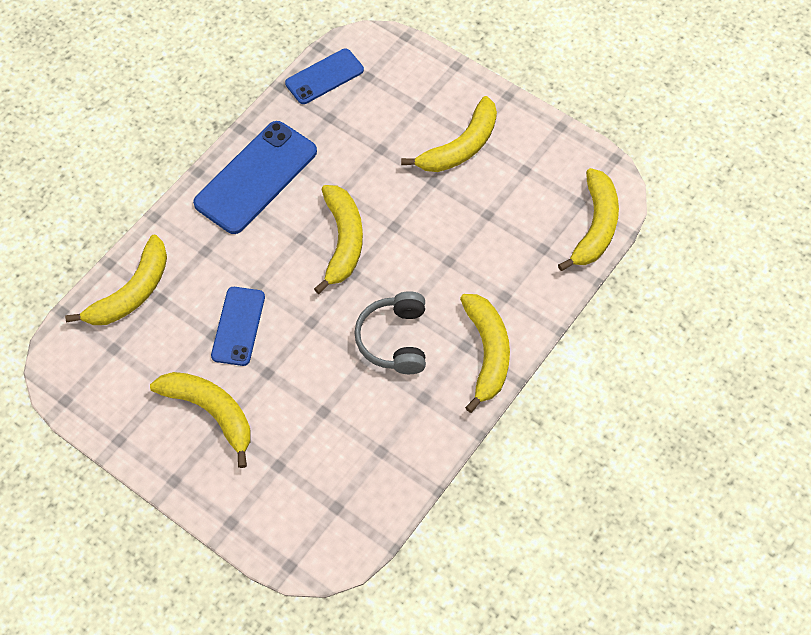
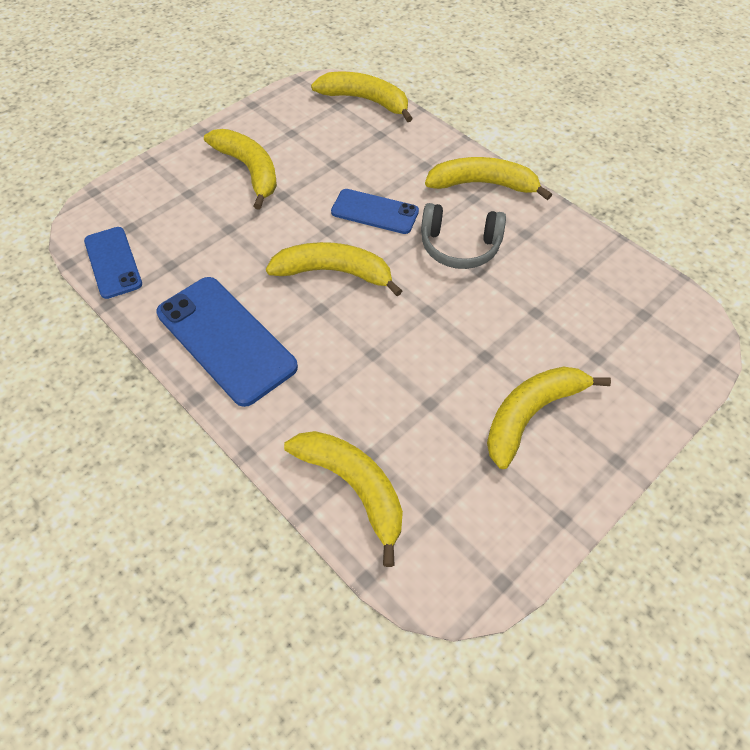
camera: 80 degrees left, 5 degrees down
(238, 326) = (422, 377): blue phone -> blue phone (374, 212)

